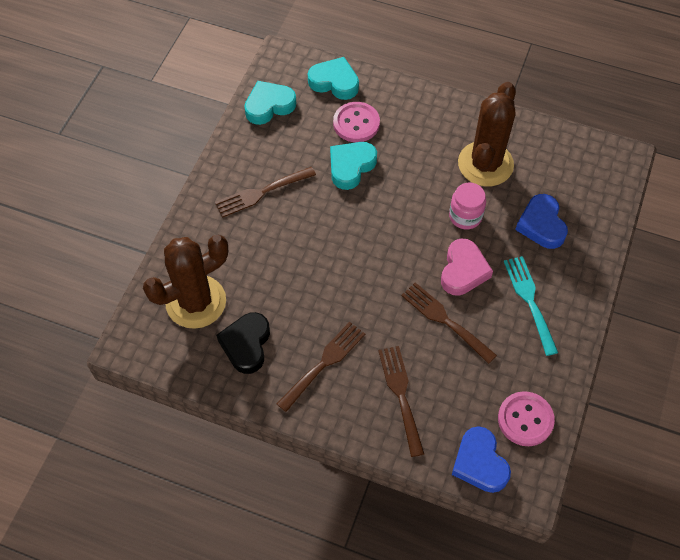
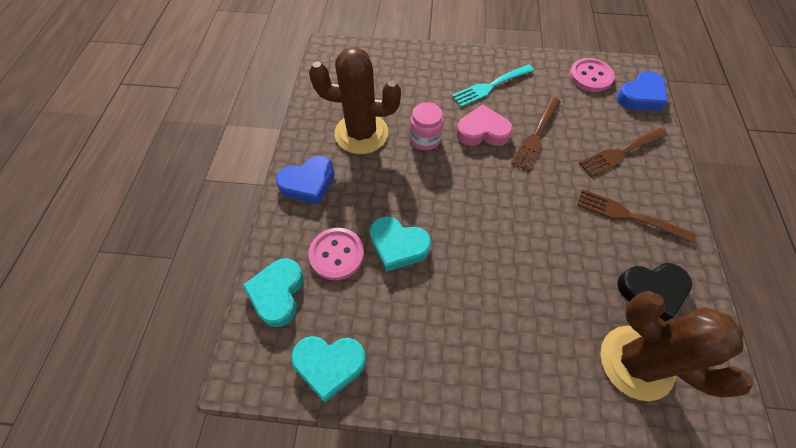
camera: 105 degrees left, 0 degrees up
(261, 193) = (464, 333): brown fork -> none
(269, 106) = (329, 365): turquoise heart -> turquoise heart turned 45 degrees counterclockwise
(541, 225) = (414, 88): blue heart -> blue heart (308, 183)

